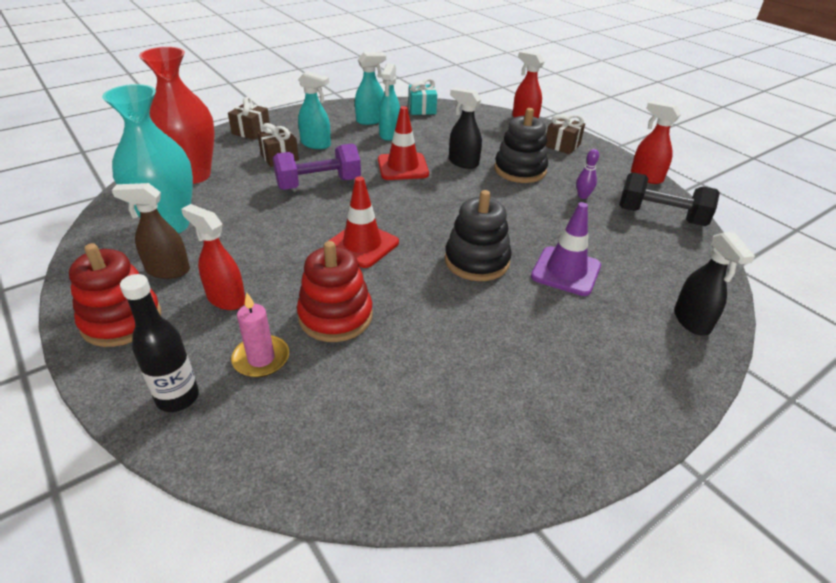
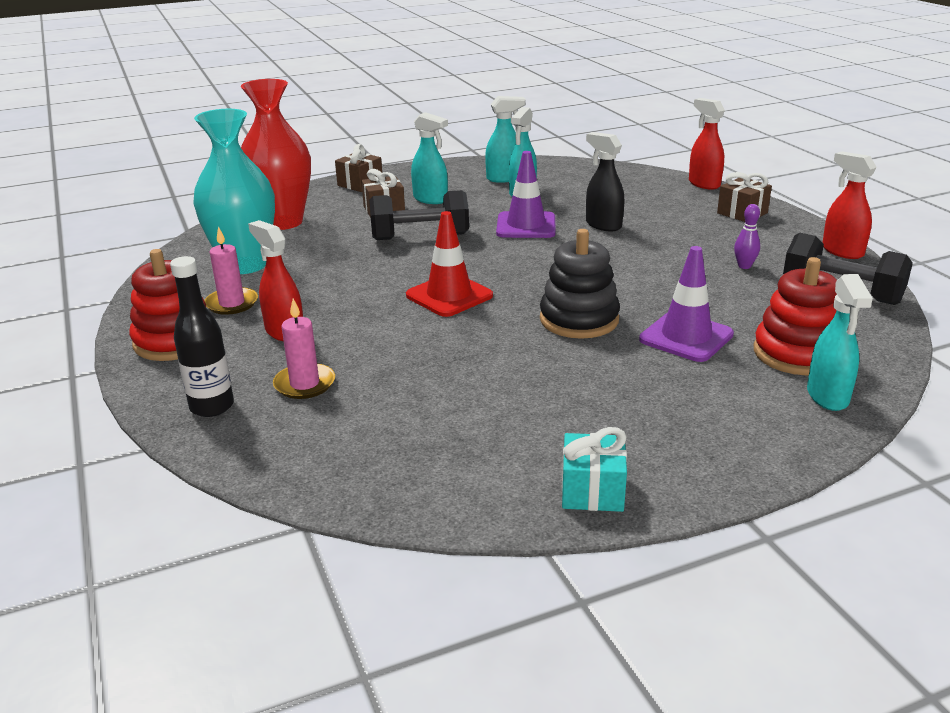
camera: 15 degrees right, 10 degrees down
(167, 270) = (232, 303): brown spray bottle -> pink candle
(318, 184) = (420, 237): purple dumbbell -> black dumbbell
(335, 316) = (396, 356): red stacking toy -> red stacking toy (797, 354)
(403, 167) = (526, 226): red traffic cone -> purple traffic cone
(422, 109) = (573, 169): turquoise gift -> turquoise gift (592, 491)
(520, 170) = (673, 236): black stacking toy -> none
(692, 321) = (827, 396): black spray bottle -> turquoise spray bottle

